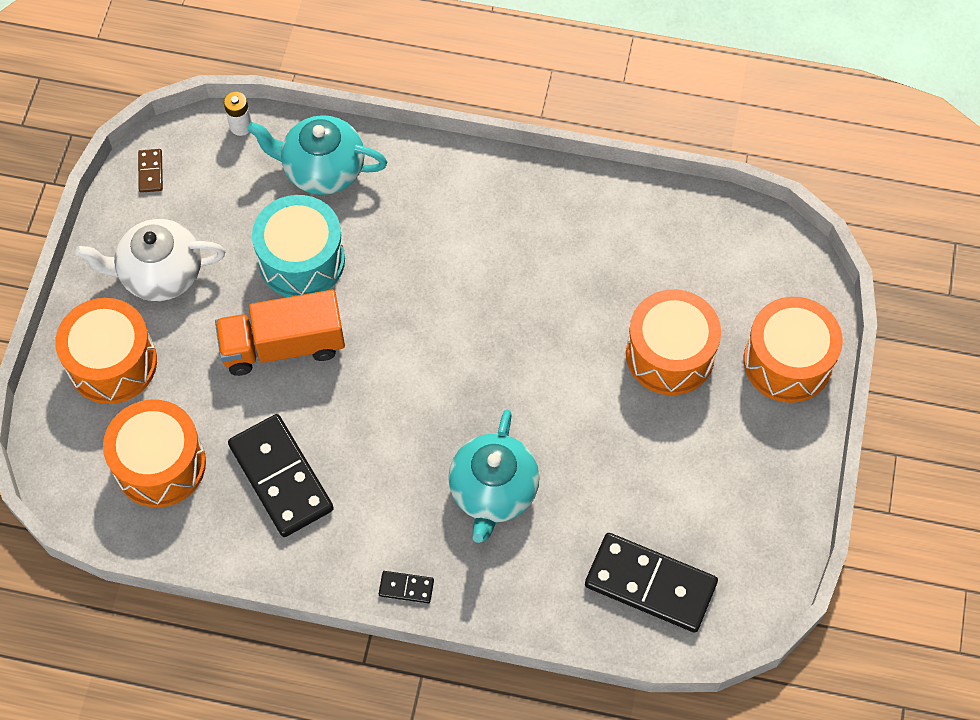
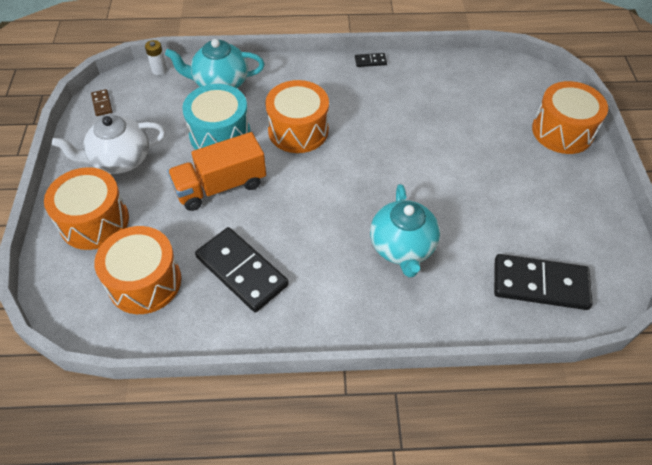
camera: 15 degrees left, 10 degrees down
(406, 588) = (362, 328): black domino -> black domino (370, 61)
(670, 354) = (486, 141): orange drum -> orange drum (298, 130)

